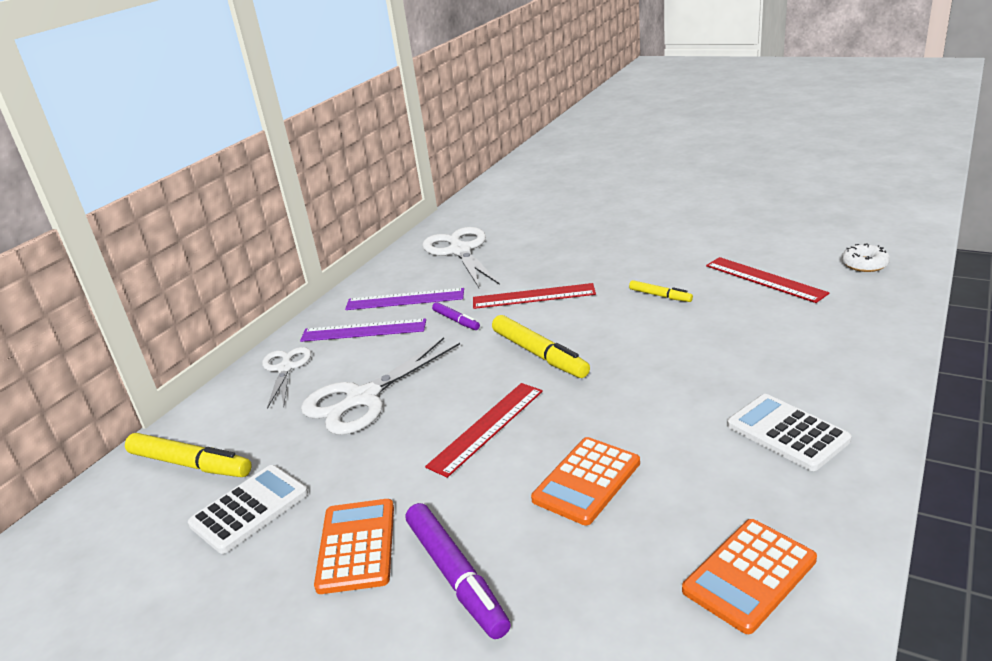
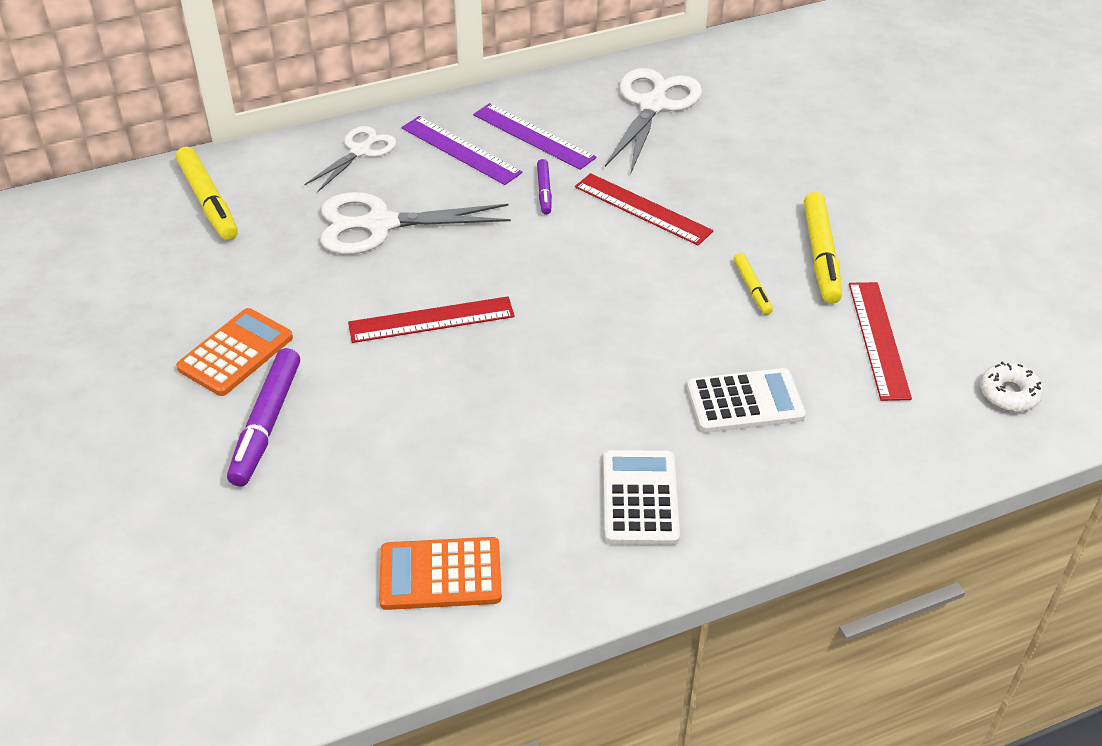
camera: 35 degrees right, 15 degrees up
(249, 509) = (205, 271): white calculator -> white calculator (745, 402)
(539, 354) = (561, 278): yellow marker -> yellow marker (821, 255)
(587, 481) = (438, 420): orange calculator -> none

